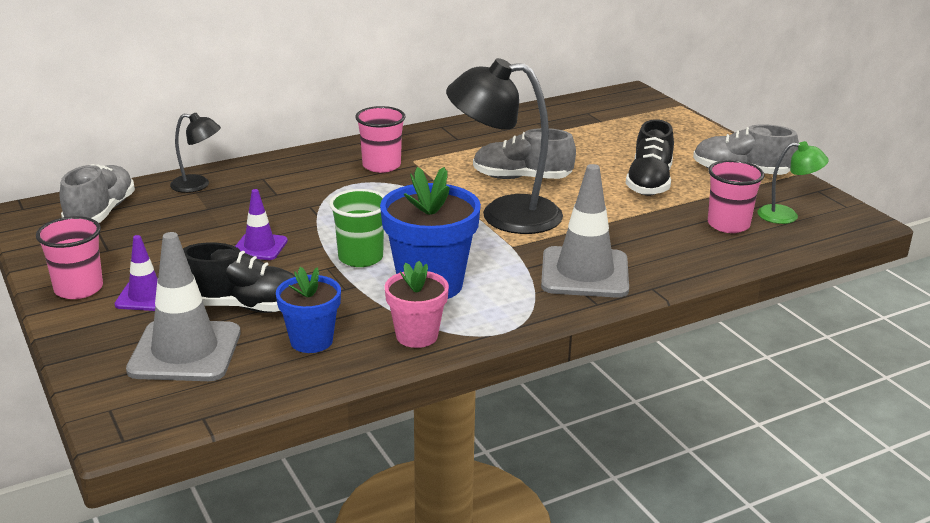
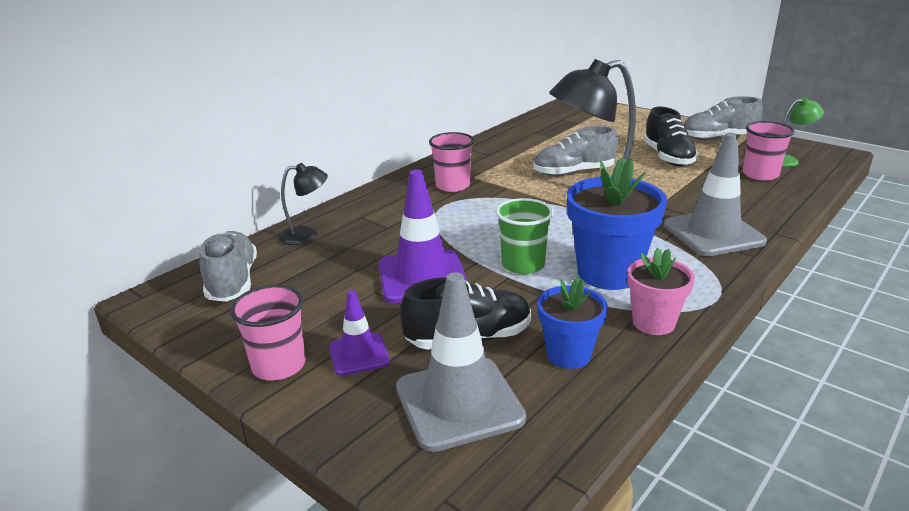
camera: 20 degrees left, 0 degrees up
(259, 247) = (422, 277): purple traffic cone -> purple traffic cone, size x1.80

